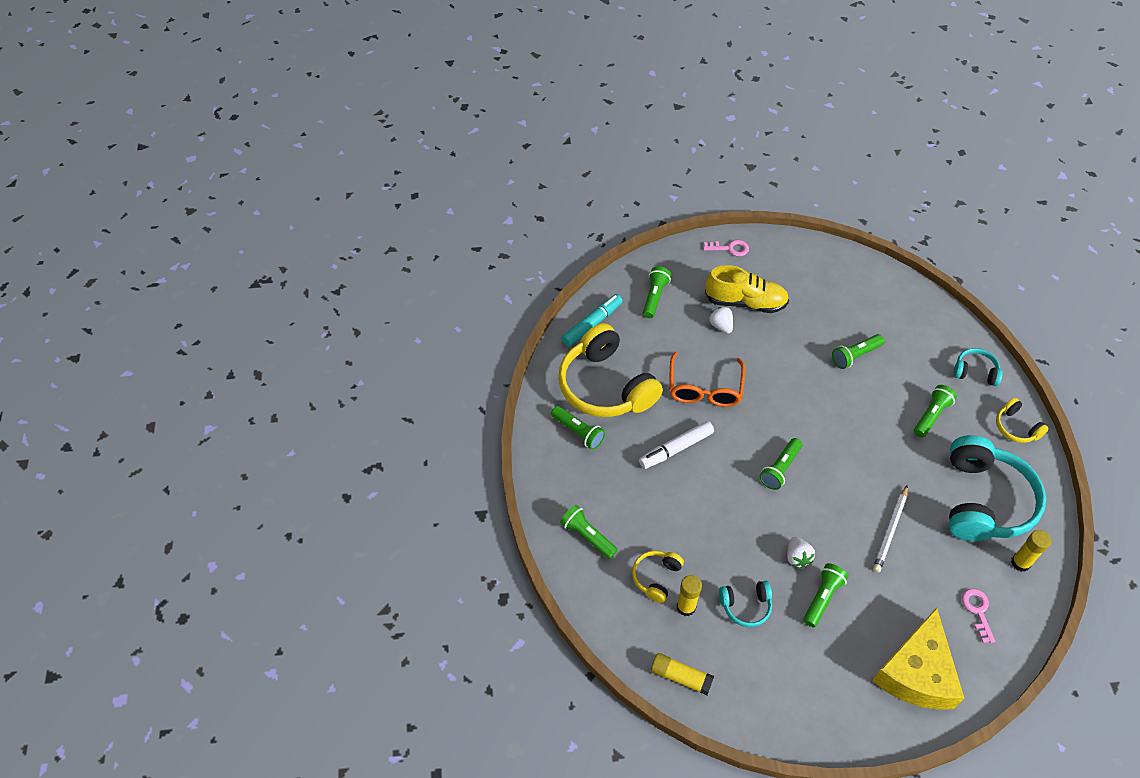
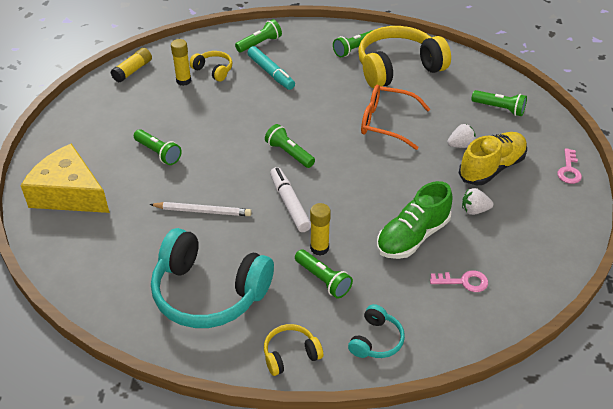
camera: 100 degrees right, 10 degrees down
(592, 324) = (467, 68): turquoise marker -> turquoise marker (271, 73)
(676, 449) = (326, 96): white marker -> white marker (289, 204)
(745, 302) = (491, 168): yellow shoe -> yellow shoe turned 150 degrees counterclockwise
(746, 606) = (171, 110): turquoise headphones -> none
(797, 557) = (200, 146): white strawberry -> white strawberry (474, 210)
(855, 356) = (412, 237): green flashlight -> green shoe
(890, 530) = (202, 211): white pencil -> white pencil turned 150 degrees clockwise
(977, 611) = (100, 250): pink key -> pink key (463, 282)
(1020, 563) = (131, 300): yellow glue stick -> yellow glue stick (319, 248)

